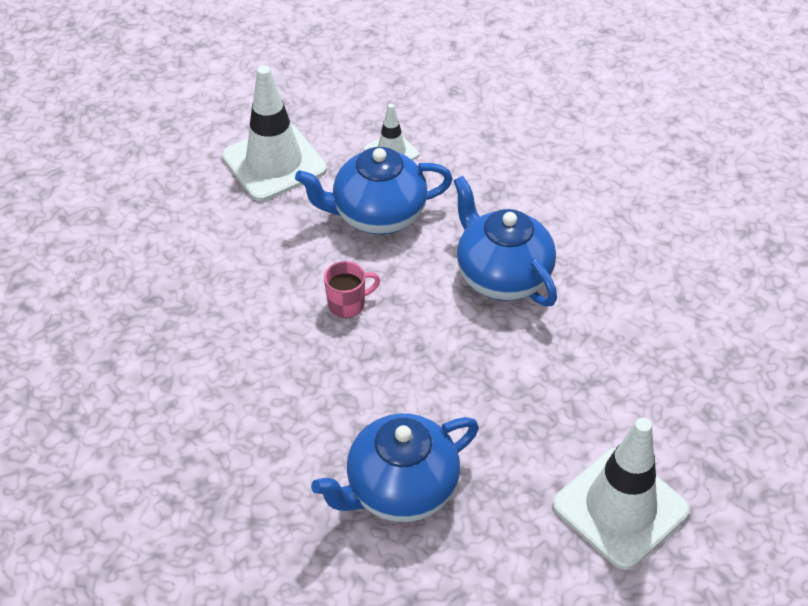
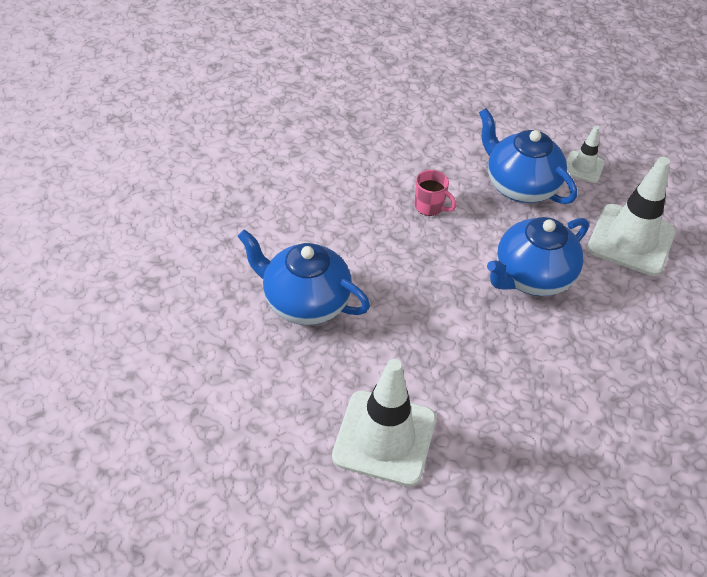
camera: 55 degrees right, 0 degrees up
(274, 163) = (512, 115): white traffic cone -> white traffic cone (631, 240)
(501, 276) = (531, 277): blue teapot -> blue teapot turned 150 degrees counterclockwise

